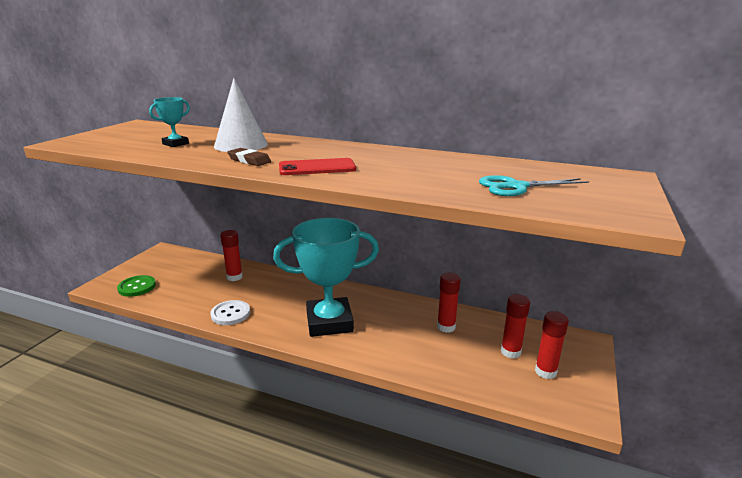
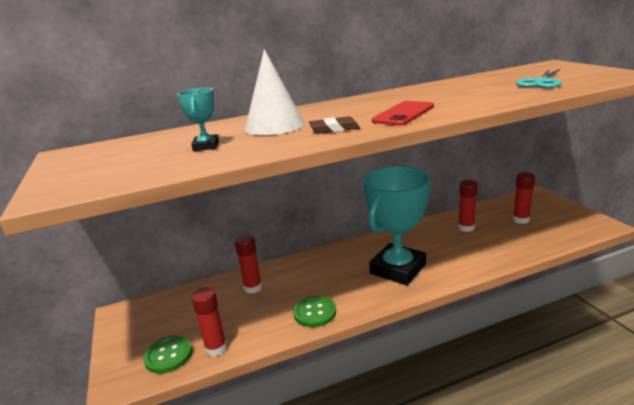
camera: 40 degrees left, 0 degrees up
(230, 314) = (314, 312): white button -> green button
(545, 372) = (553, 219): red glue stick -> red glue stick (216, 348)

